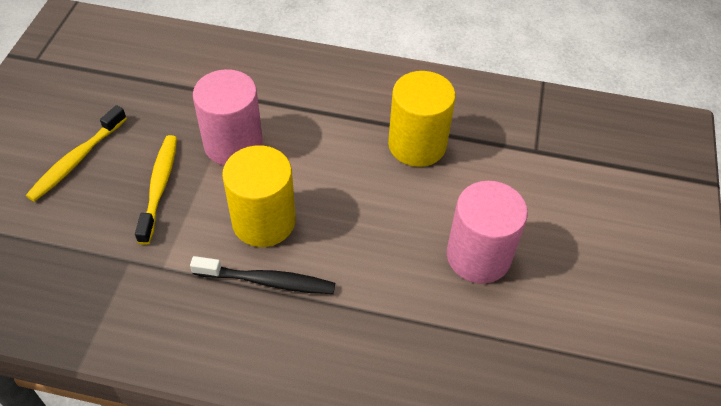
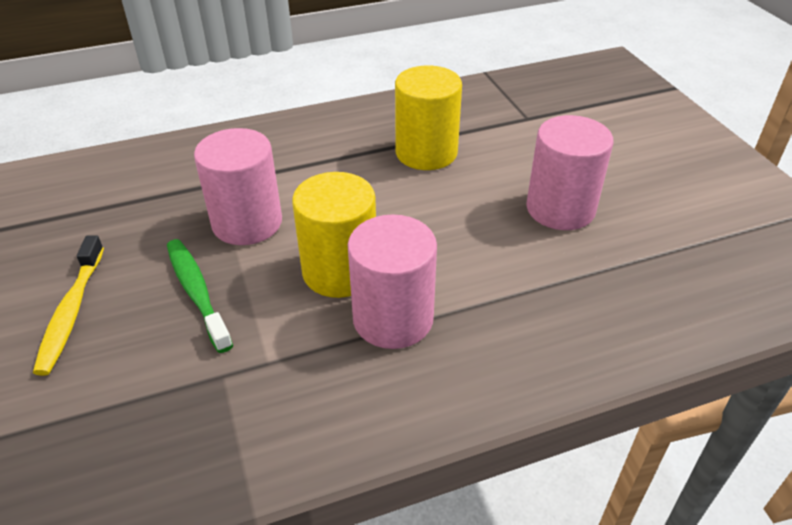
camera: 30 degrees left, 10 degrees down
(159, 186) = (197, 292): yellow toothbrush -> green toothbrush
(268, 281) = (393, 319): black toothbrush -> pink cylinder

